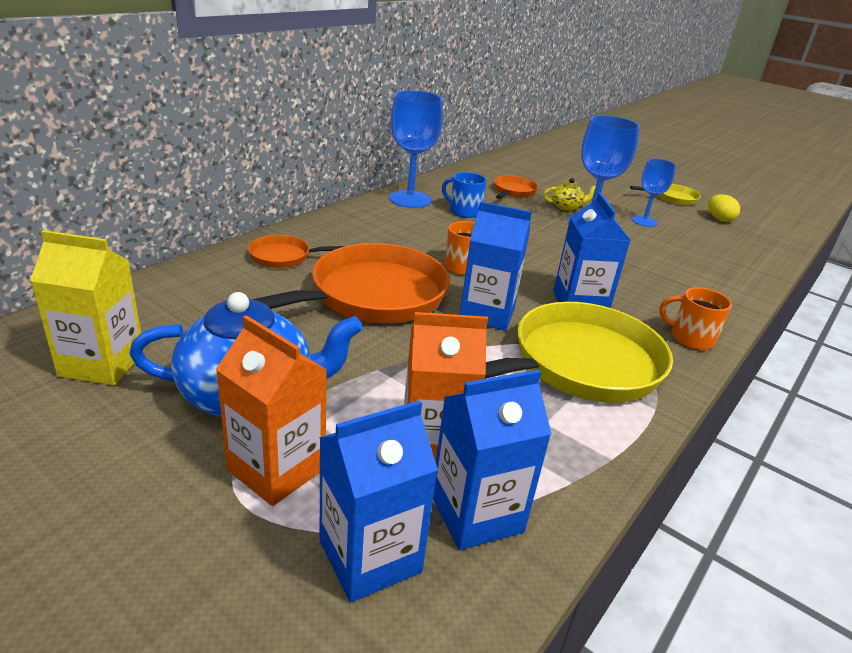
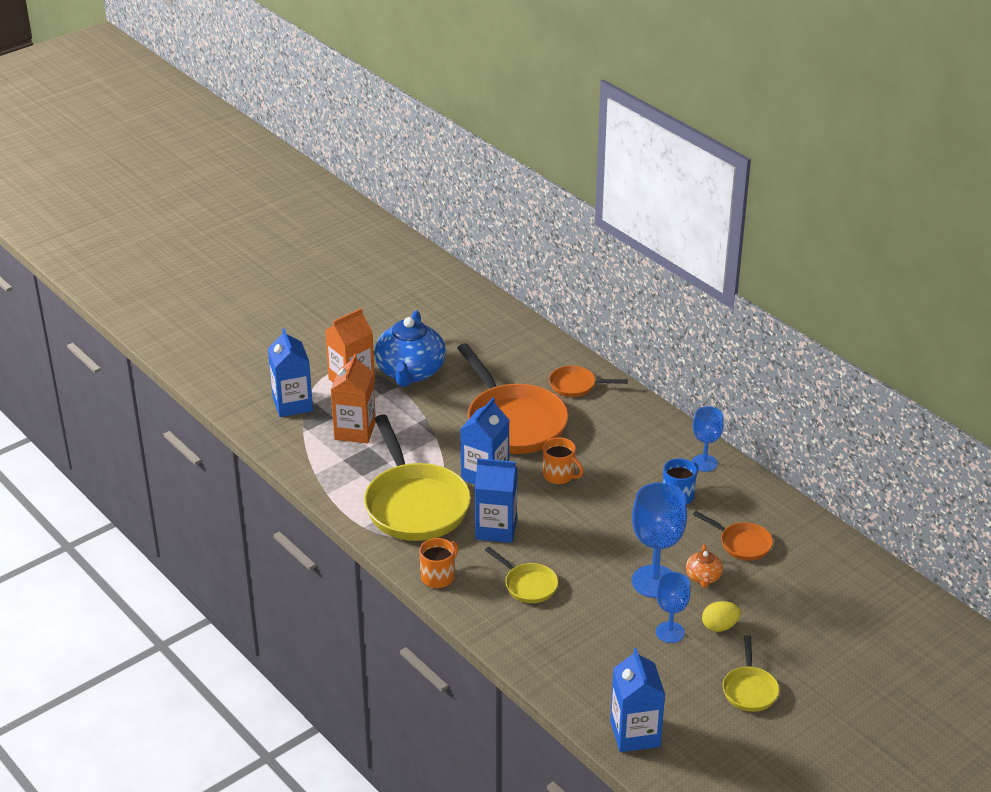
camera: 105 degrees right, 5 degrees up
(102, 364) = (447, 324): yellow carton -> none
(284, 257) = (576, 385): orange pan -> orange pan turned 90 degrees counterclockwise
(410, 199) = (704, 463): blue goblet -> blue goblet, size x0.61
(476, 513) = (305, 438): blue carton -> blue carton (635, 734)
(567, 207) = (703, 577): yellow teapot -> orange teapot
(650, 283) = (528, 585): none -> yellow pan
(719, 219) = (685, 709): yellow egg -> yellow egg (720, 626)

